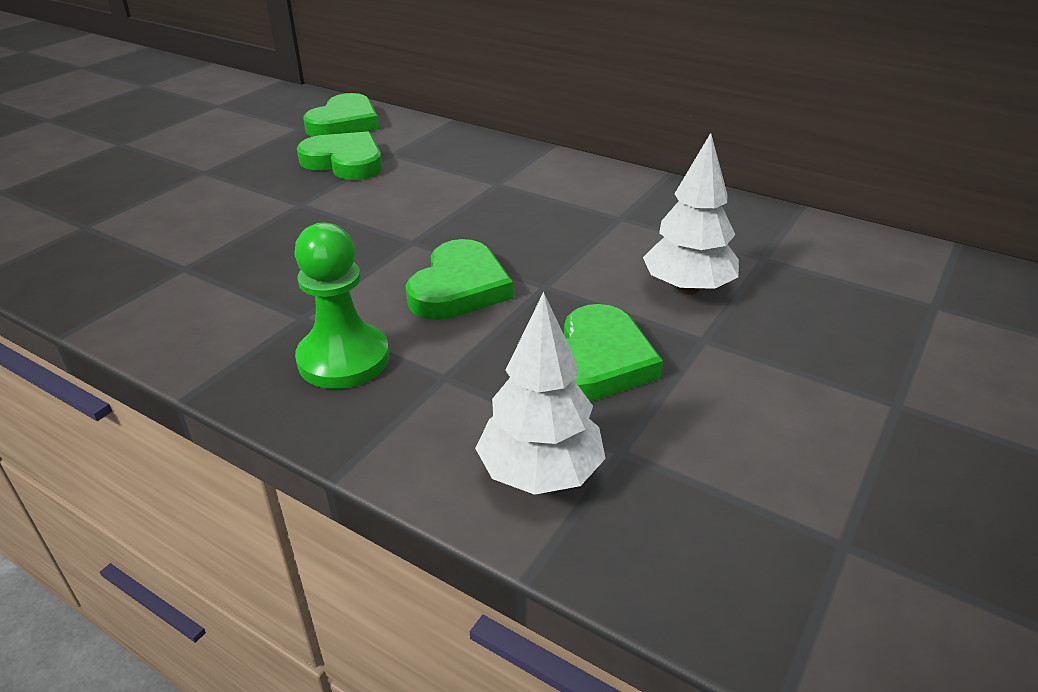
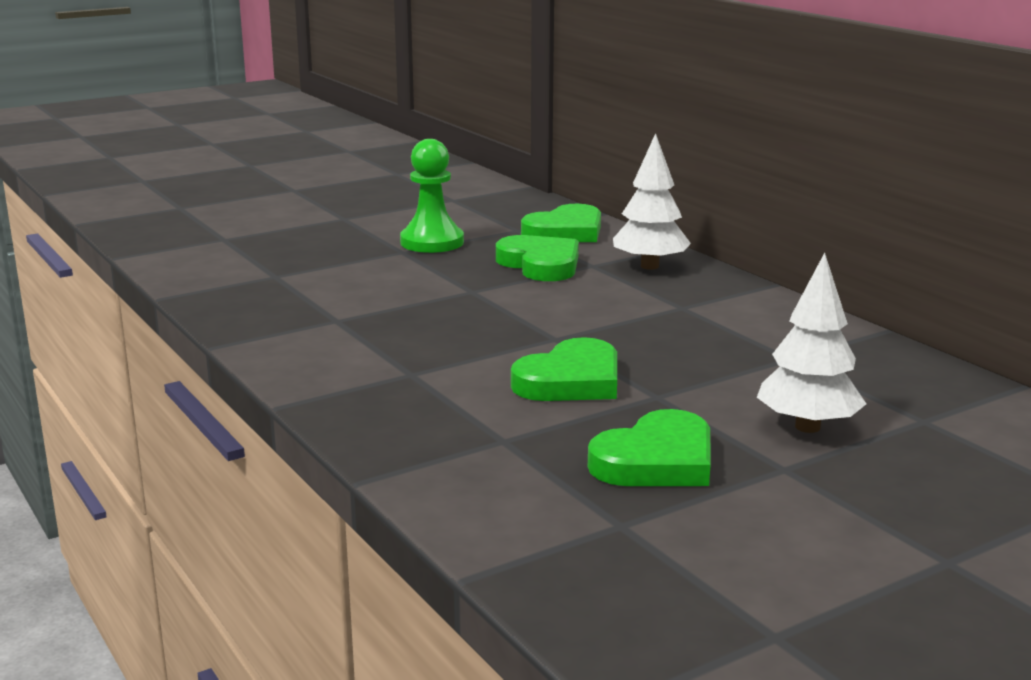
camera: 25 degrees right, 15 degrees down
(343, 359) = (425, 409): green pawn -> green pawn (432, 242)
(540, 474) = (533, 521): white tree -> white tree (650, 266)

